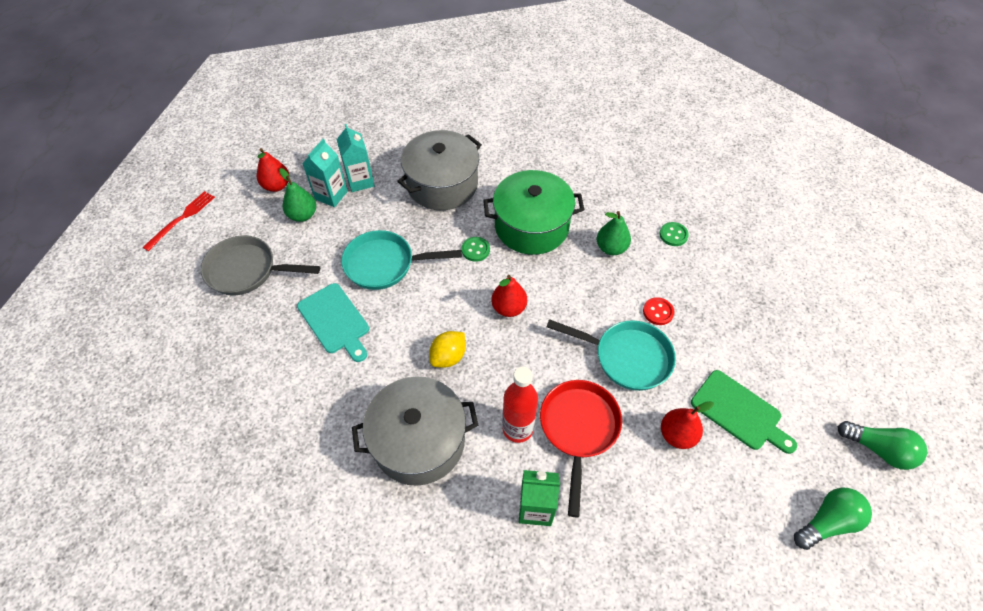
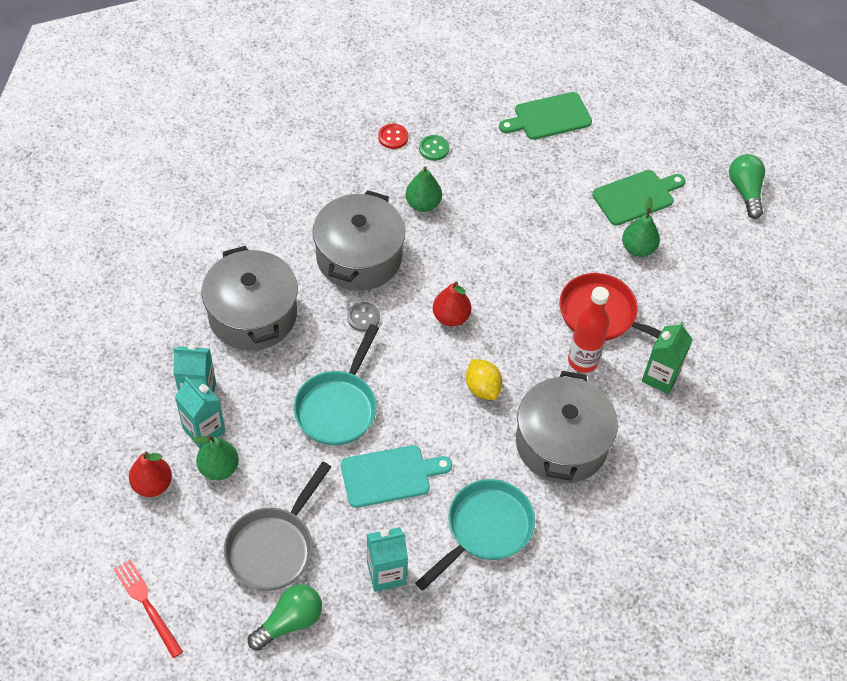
camera: 70 degrees left, 0 degrees up
(244, 351) = (386, 573): none -> turquoise carton
(475, 250) = (363, 318): green button -> grey button
(531, 226) = (359, 257): green pot -> grey pot
(627, 357) = (549, 248): turquoise pan -> turquoise pan (485, 529)
(658, 312) = (514, 203): red button -> red button (393, 137)
(677, 435) = (638, 248): red pear -> green pear
(775, 305) = (549, 117): none -> green cutting board
(878, 449) = (703, 128): green light bulb -> green light bulb (289, 622)

